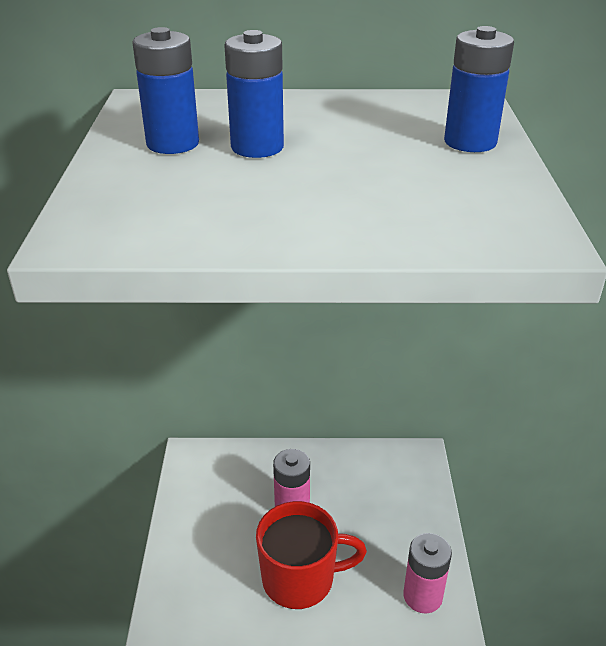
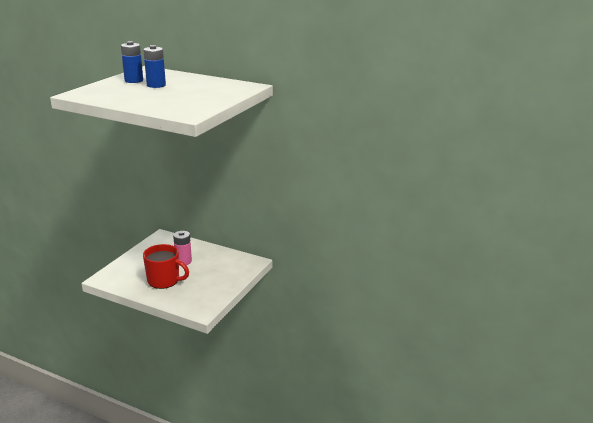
camera: 25 degrees right, 10 degrees down
(422, 596) = (204, 299): pink battery -> none
(470, 142) = (223, 95): blue battery -> none

